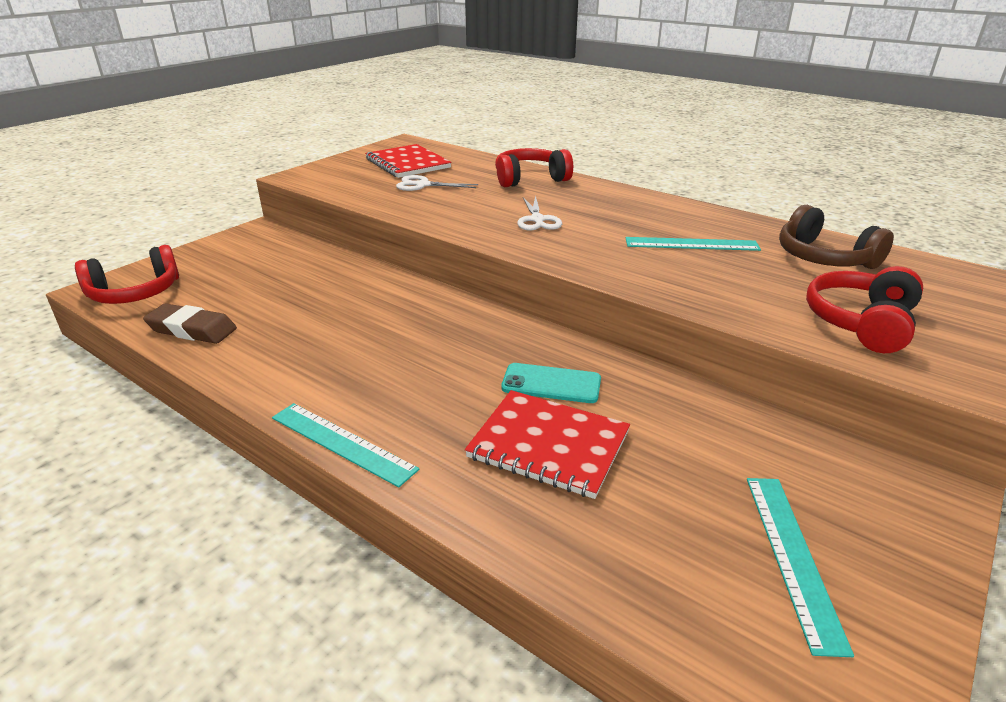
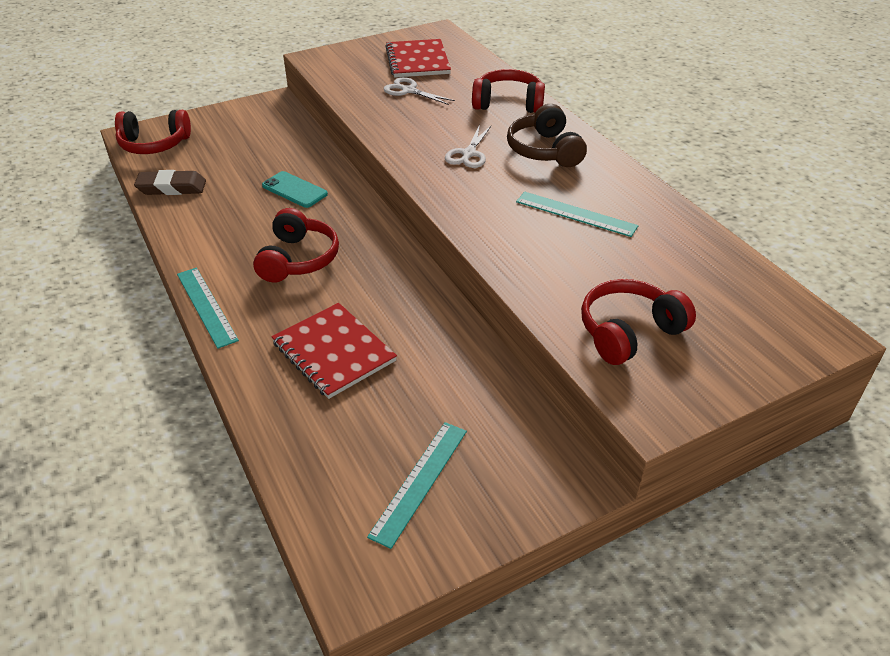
camera: 25 degrees right, 10 degrees up
(192, 329) = (171, 187): brown eraser -> brown eraser turned 45 degrees counterclockwise
(415, 362) = (298, 259): none -> red headphones
(551, 384) = (378, 306): turquoise phone -> turquoise phone (294, 190)
(824, 258) = (681, 260): brown headphones -> brown headphones (545, 150)

